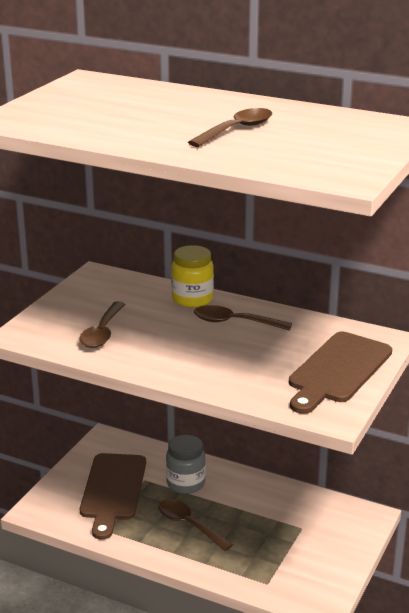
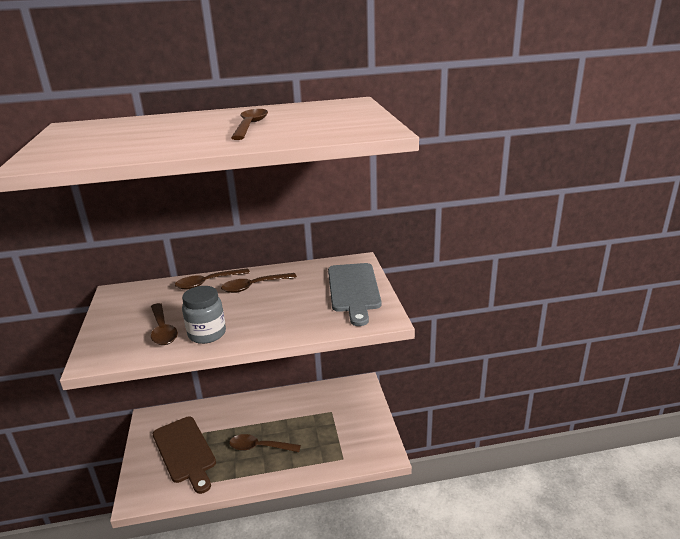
camera: 35 degrees left, 0 degrees up
(185, 483) = (233, 420): grey jar -> grey jar (207, 334)
(192, 299) = (207, 283): yellow jar -> brown spoon
(338, 370) = (354, 290): brown cutting board -> grey cutting board

